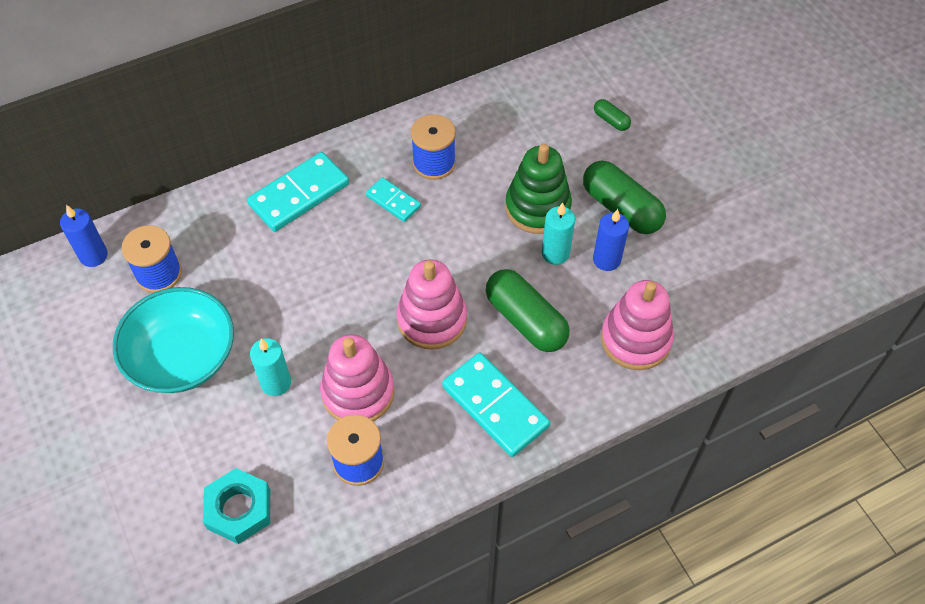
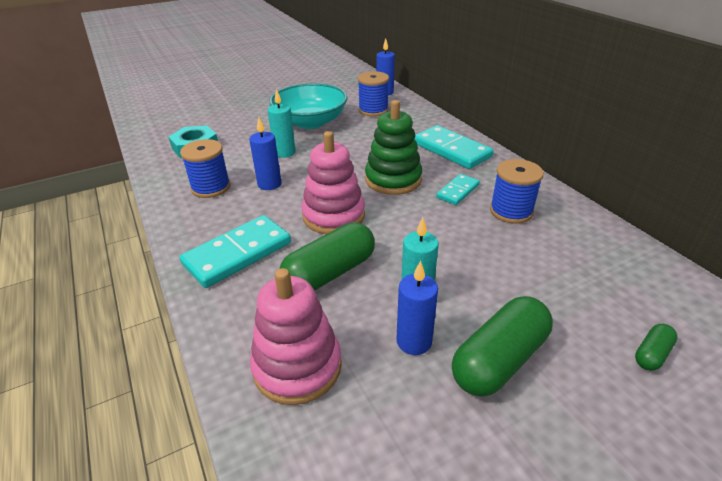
camera: 90 degrees right, 20 degrees down
(358, 392) = (269, 184): pink stacking toy -> blue candle
(537, 207) = (477, 281): green stacking toy -> green stacking toy (393, 180)

